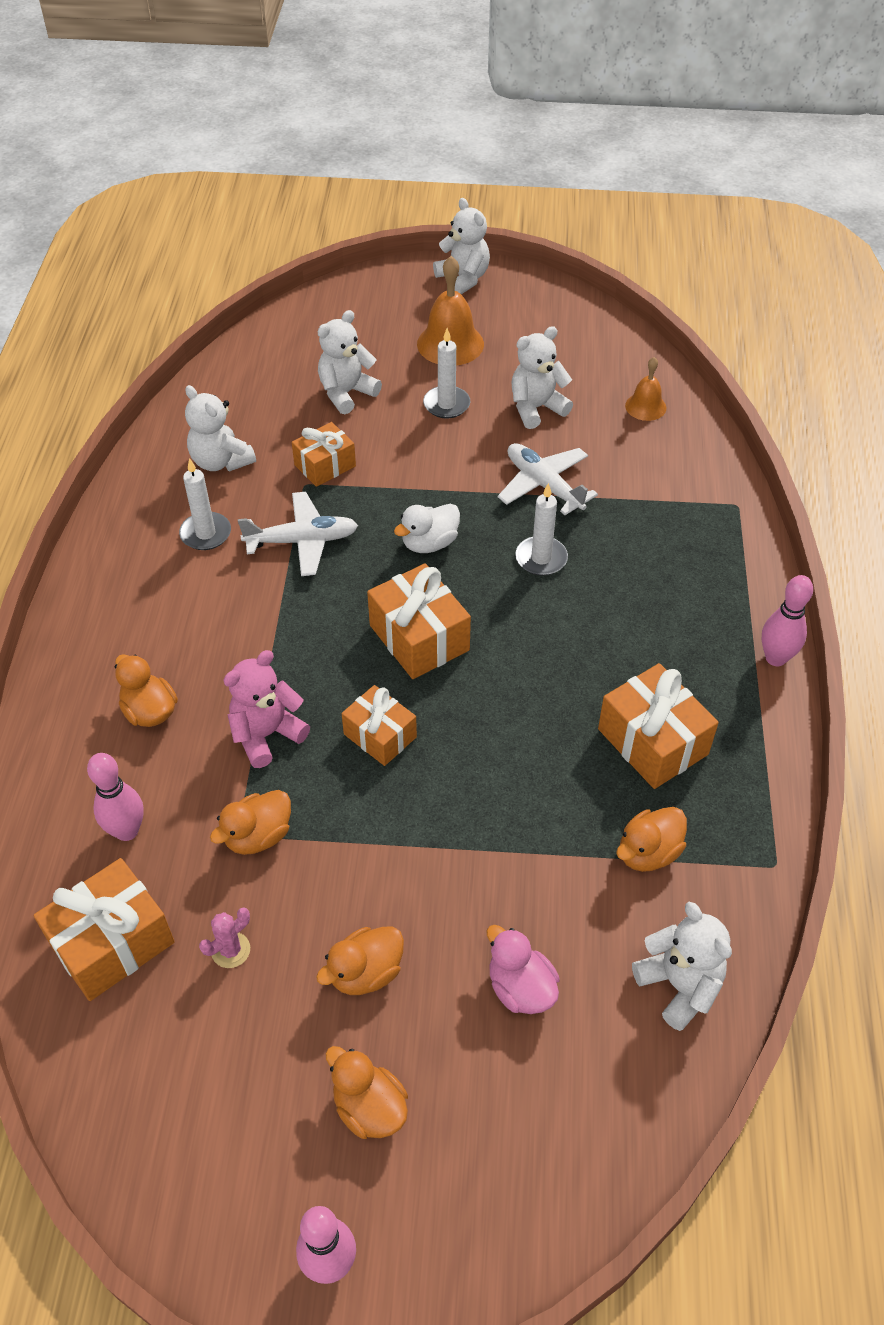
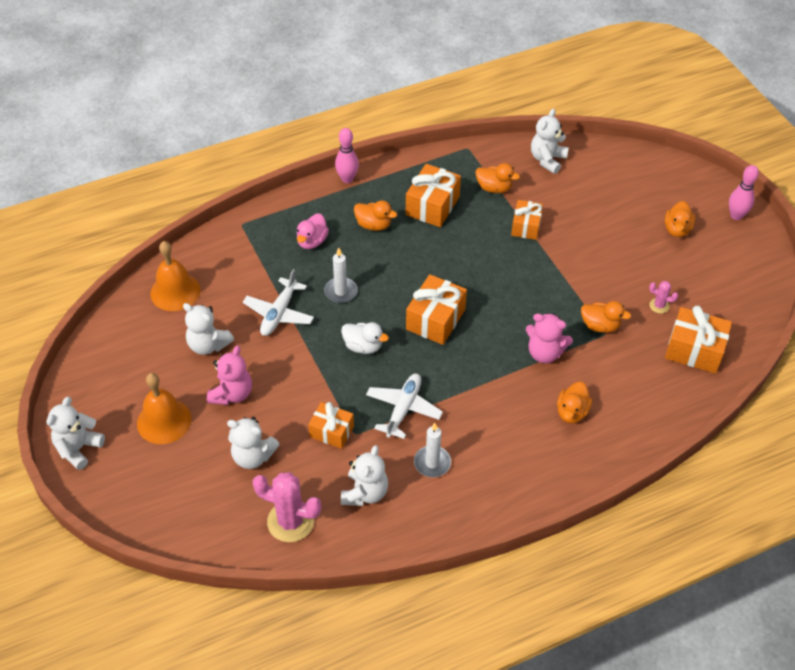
camera: 120 degrees left, 0 degrees up
(127, 831) = (641, 379): pink bowling pin -> none
(240, 393) = (290, 521): none -> pink cactus
(302, 541) = (403, 409): white plane -> white plane turned 60 degrees clockwise
(365, 972) = (627, 255): orange duck -> orange duck (373, 225)
(380, 735) = (508, 307): orange gift -> orange gift (526, 226)
(446, 404) = (232, 394): white candle -> pink teddy bear
(520, 988) = (590, 205): pink duck -> pink duck (312, 241)
(645, 406) = (175, 291): orange bell -> orange bell, size x1.71

